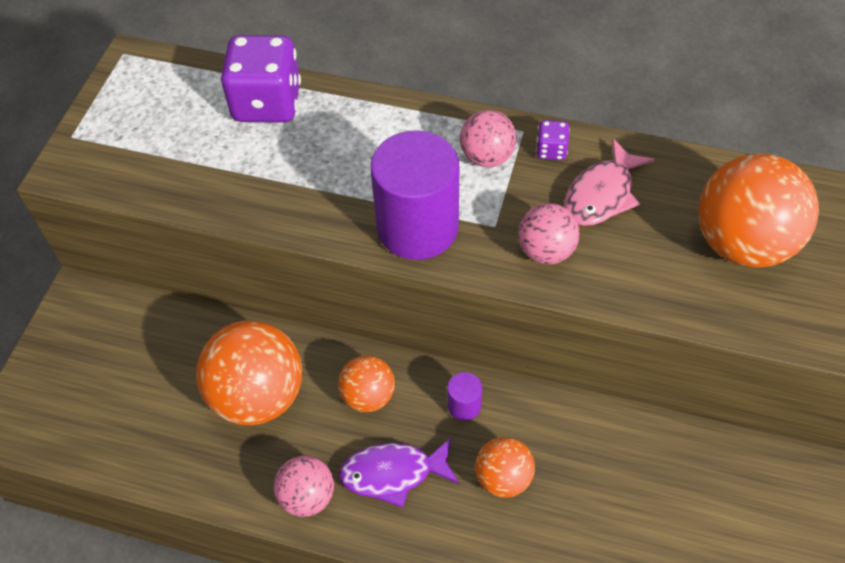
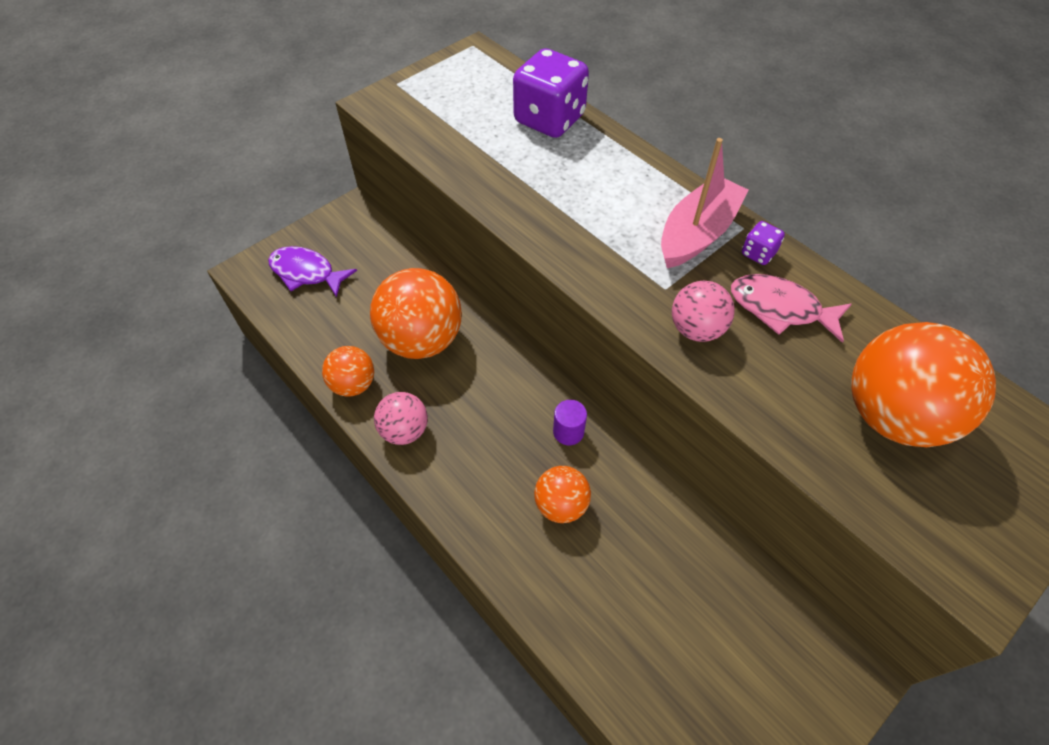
camera: 30 degrees right, 0 degrees up
(368, 396) = (500, 384): orange ball -> orange ball (353, 384)
(393, 473) = (478, 451): purple fish -> purple fish (306, 273)
(417, 227) = (599, 259): purple cylinder -> none
(487, 157) = (697, 233): pink ball -> pink boat
(602, 194) = (780, 309): pink fish -> pink fish turned 45 degrees clockwise

